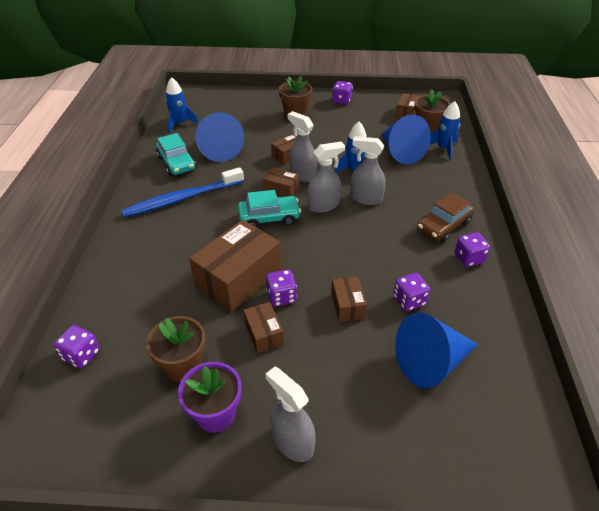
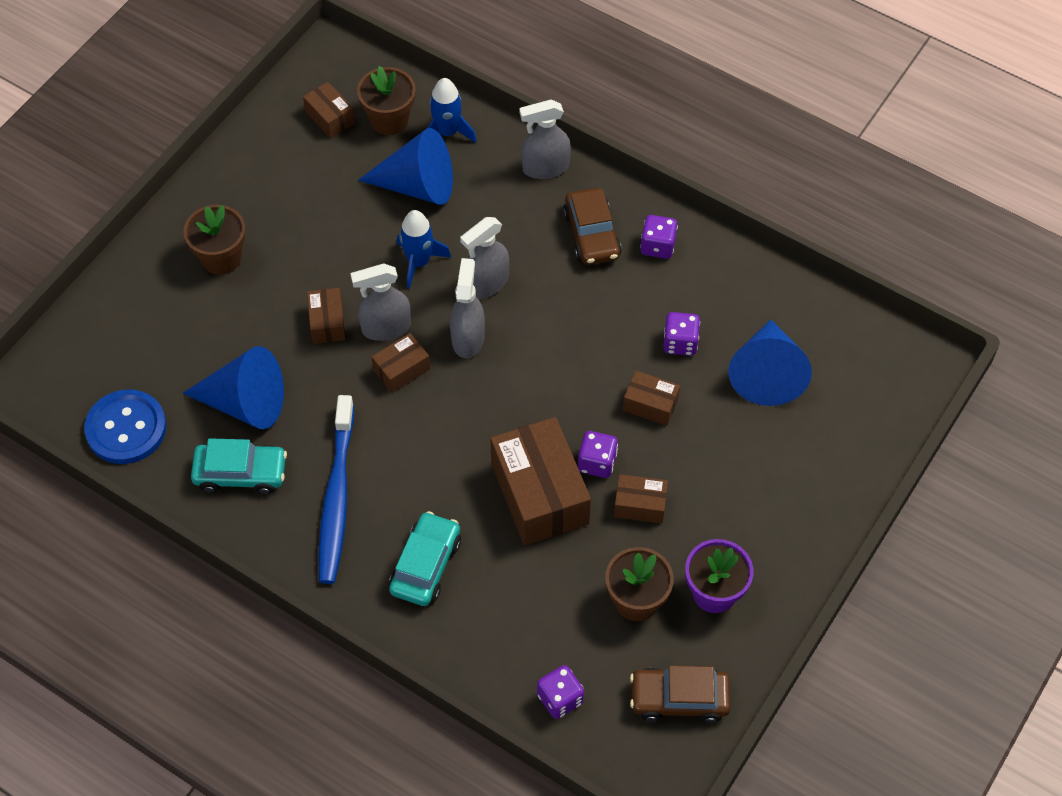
camera: 60 degrees left, 15 degrees up
(107, 432) = (679, 699): none -> brown car
(180, 124) = (126, 428): blue rocket -> blue button
(269, 218) = (450, 411): turquoise car -> turquoise car (426, 565)
(292, 442) = (782, 539): grey spray bottle -> grey spray bottle (545, 167)
(341, 100) = (230, 177): purple dice -> none

